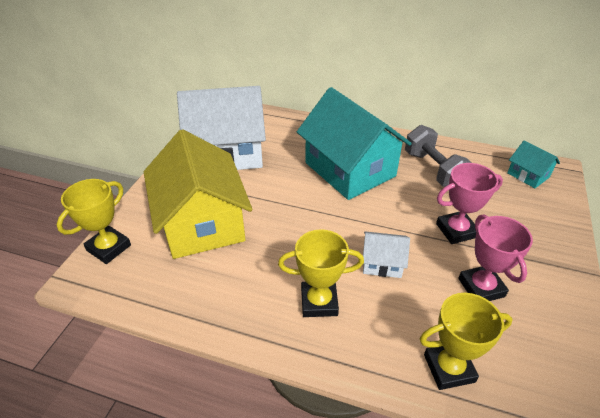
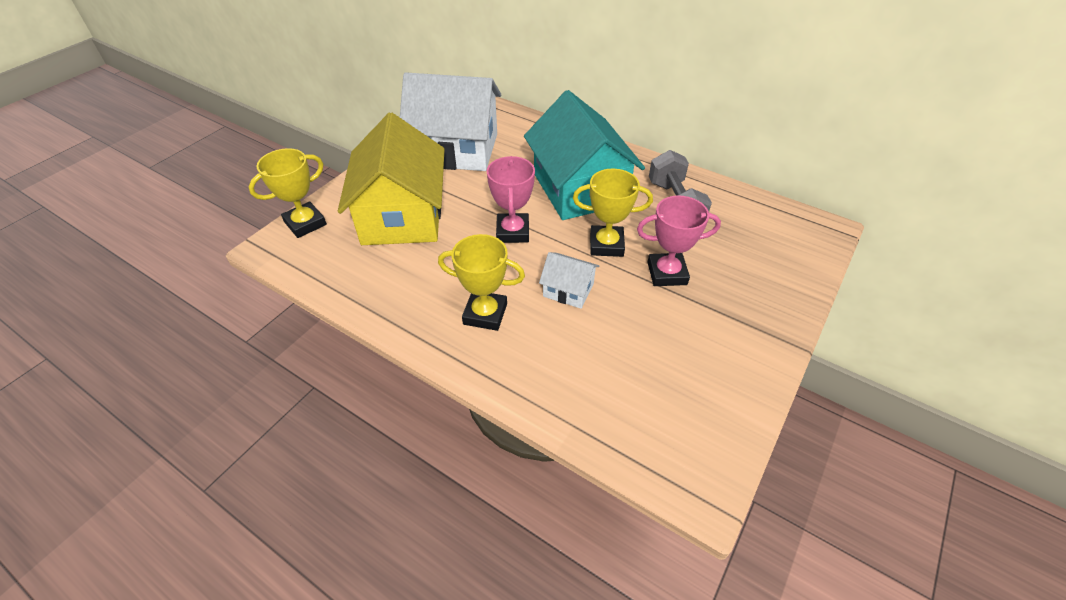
camera: 15 degrees right, 5 degrees up
(449, 368) = (588, 403): yellow trophy -> yellow trophy (606, 245)
(481, 287) = (664, 335): pink trophy -> pink trophy (513, 232)
(528, 175) = (786, 229): turquoise house -> none

